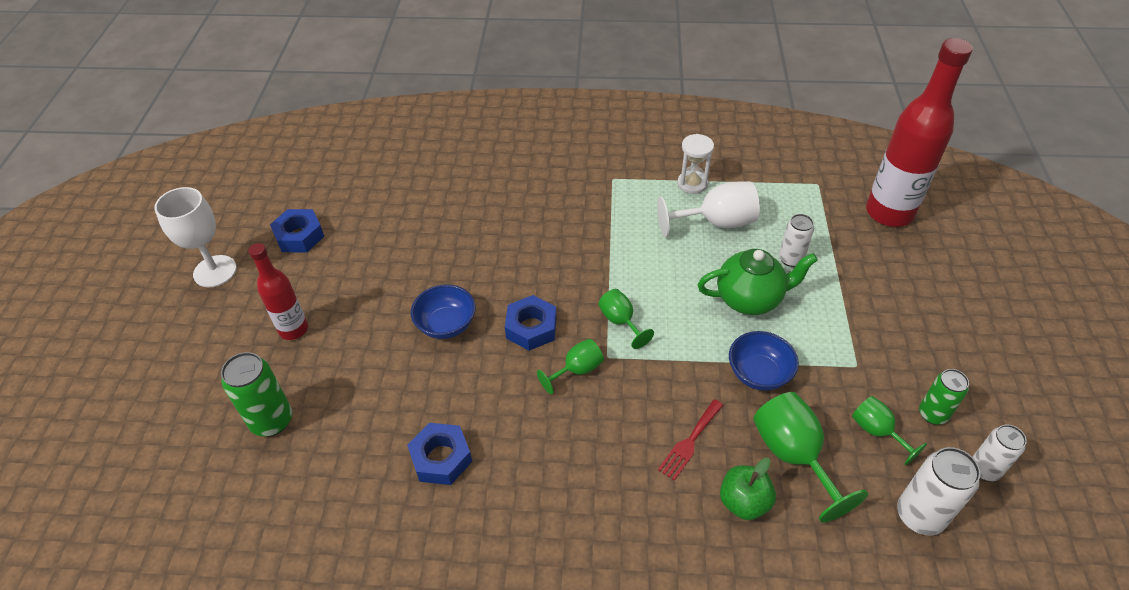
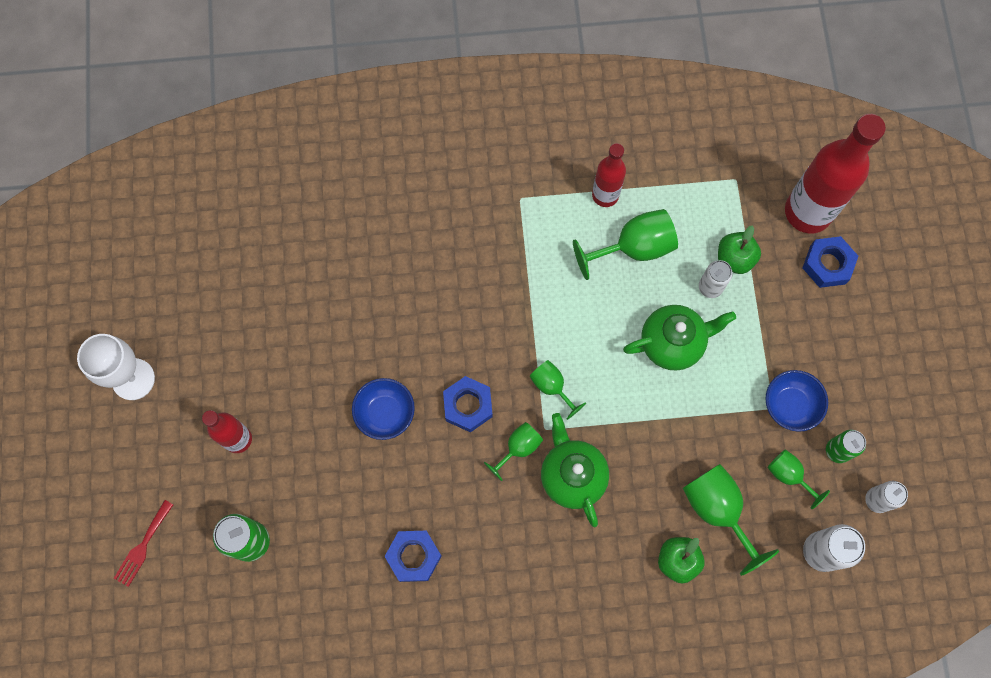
camera: 10 degrees left, 25 degrees up
(299, 236) = (205, 321): blue nut -> blue nut (827, 264)
(631, 402) = (572, 476): none -> green teapot
(689, 442) = (628, 509): red fork -> red fork (143, 546)
(692, 183) = (605, 195): white hourglass -> red bottle
(716, 223) = (634, 248): white goblet -> green goblet
(758, 373) = (684, 429): blue bowl -> blue bowl (790, 405)
(816, 240) = (734, 258): none -> green apple

